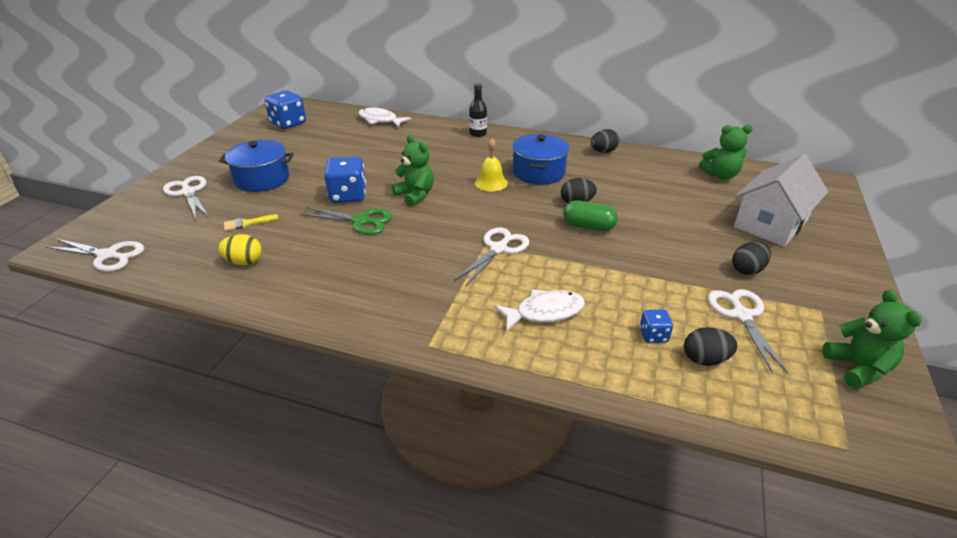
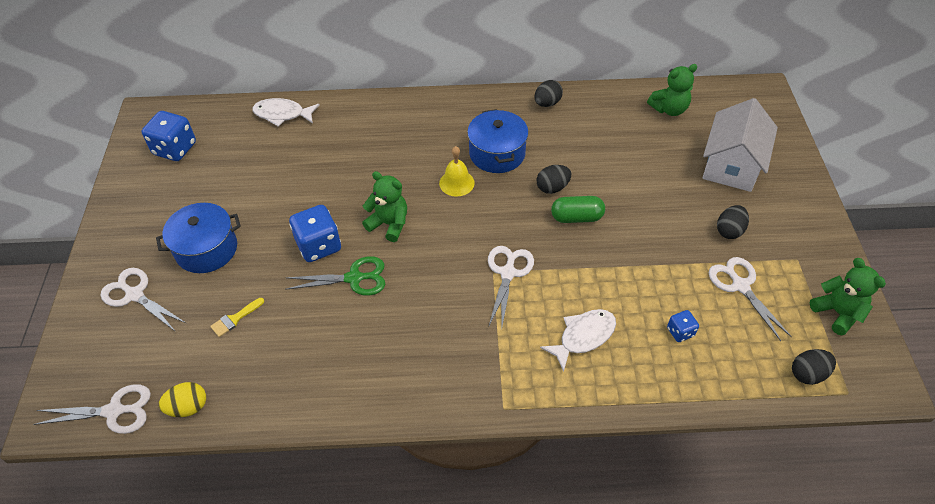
camera: 20 degrees left, 15 degrees up
(244, 262) = (269, 371): yellow egg -> yellow egg (188, 407)
(478, 133) = (405, 108): black bottle -> none
(705, 359) = (727, 343): black egg -> black egg (808, 374)

